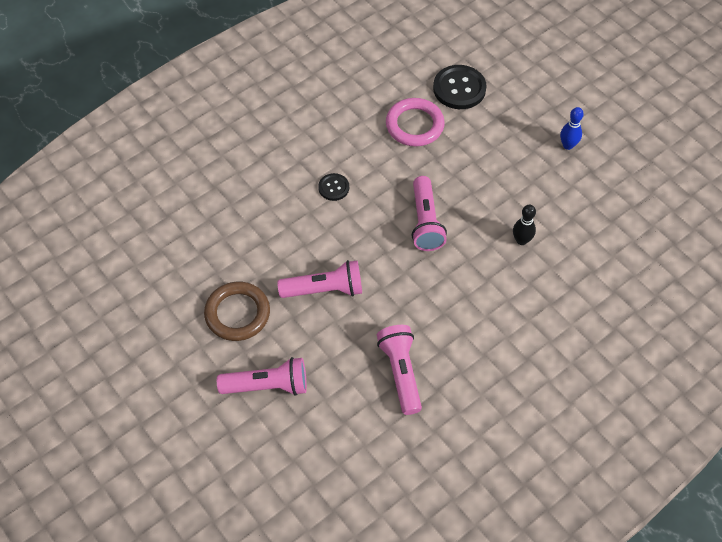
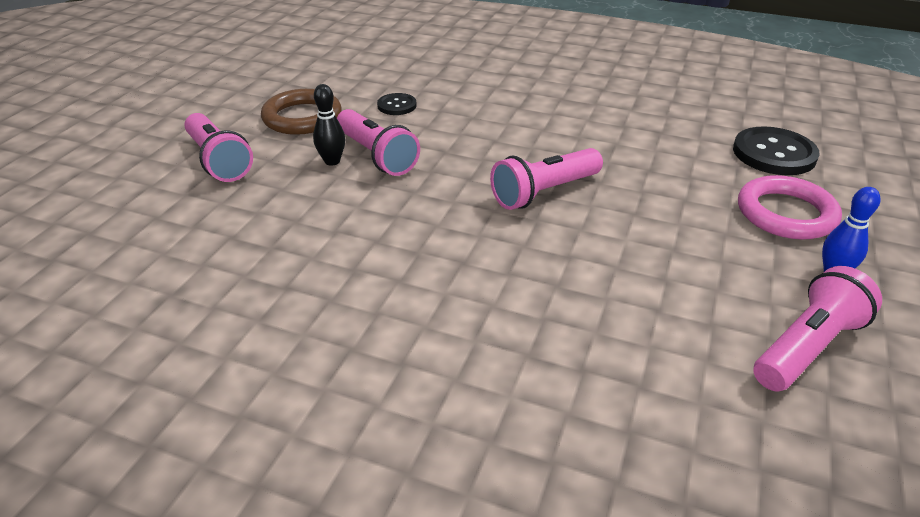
camera: 60 degrees right, 20 degrees down
(333, 188) = (520, 120): black button -> black button (397, 106)
(401, 372) = (294, 246): pink flashlight -> pink flashlight (807, 347)
(414, 125) = (673, 141): pink ring -> pink ring (786, 213)
(521, 240) = (609, 283): black bowling pin -> black bowling pin (332, 161)

